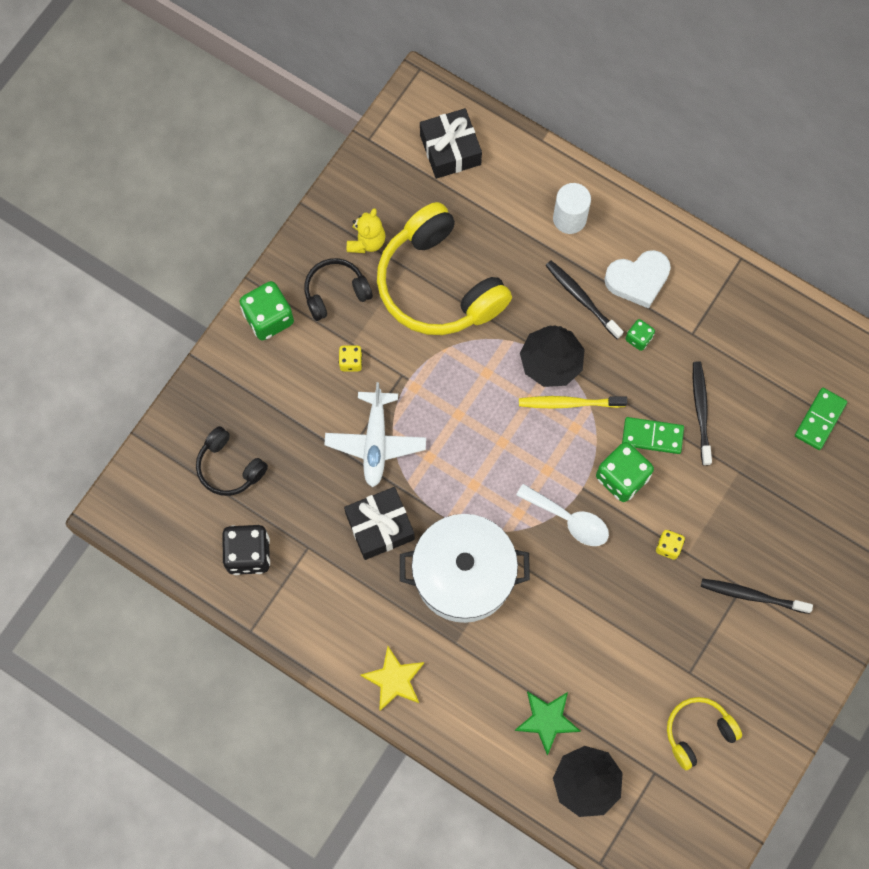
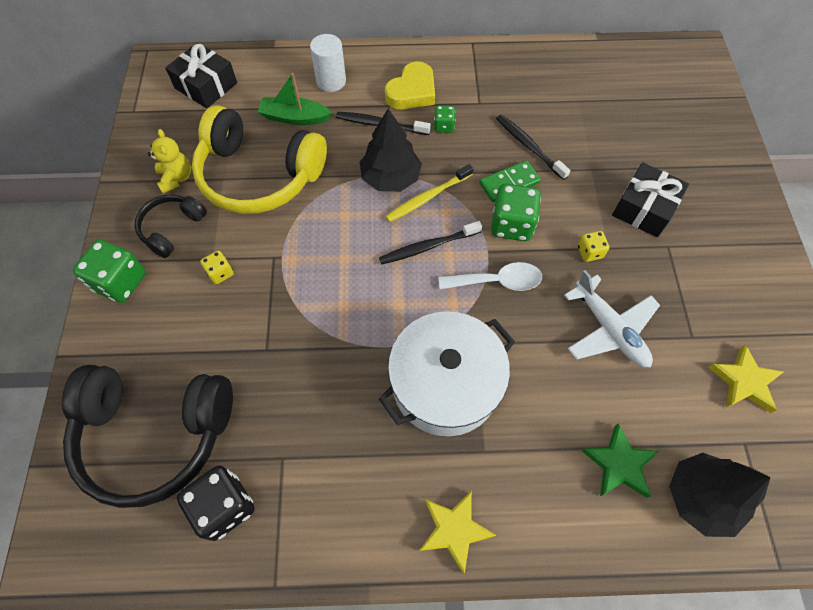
camera: 35 degrees left, 10 degrees down
(229, 467) = (155, 433): black headphones -> black headphones, size x1.97
(375, 442) = (286, 323): white plane -> white plane (609, 329)
(380, 526) = (339, 393): black gift -> black gift (644, 208)
(508, 240) = (294, 117): none -> green boat
(638, 280) = (412, 91): white heart -> yellow heart
(698, 732) = (744, 381): yellow headphones -> yellow star
(752, 595) = (681, 247): black toothbrush -> black toothbrush (428, 247)
(819, 419) = (613, 105): green domino -> none

